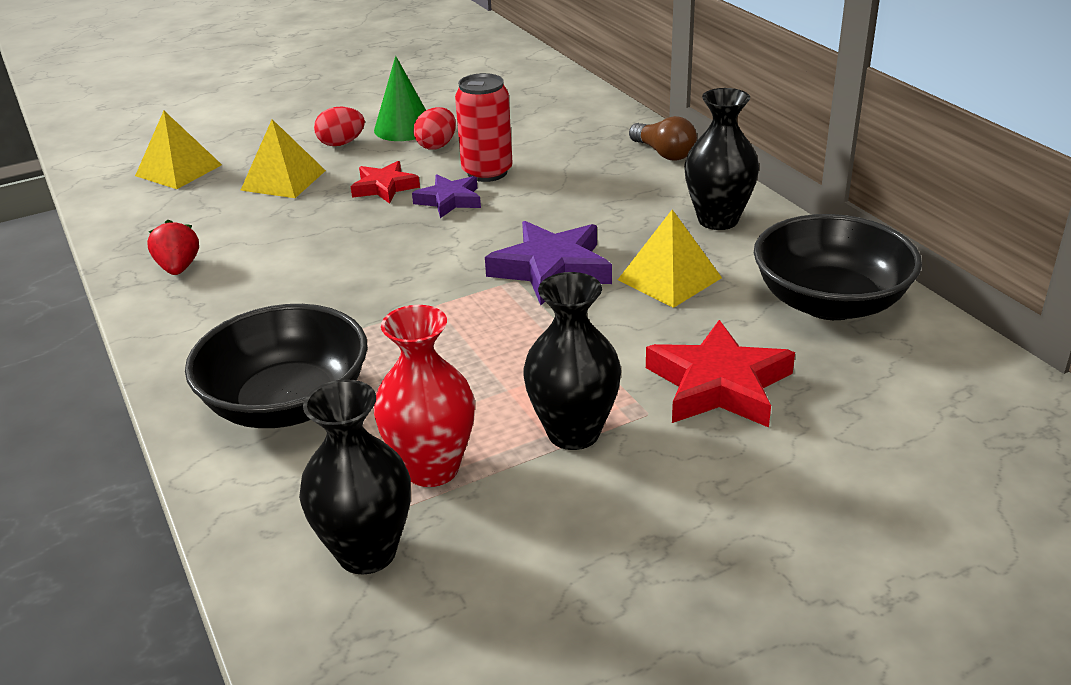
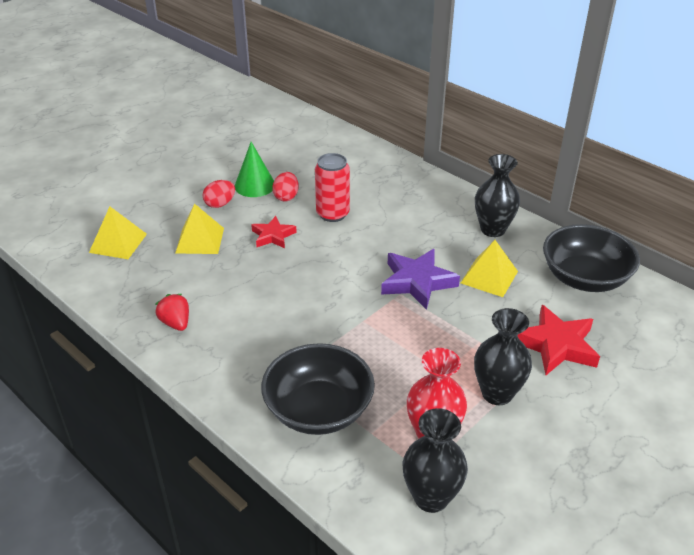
camera: 20 degrees left, 5 degrees up
(449, 200) = (322, 240): purple star -> none
(664, 153) = (433, 183): brown light bulb -> none

